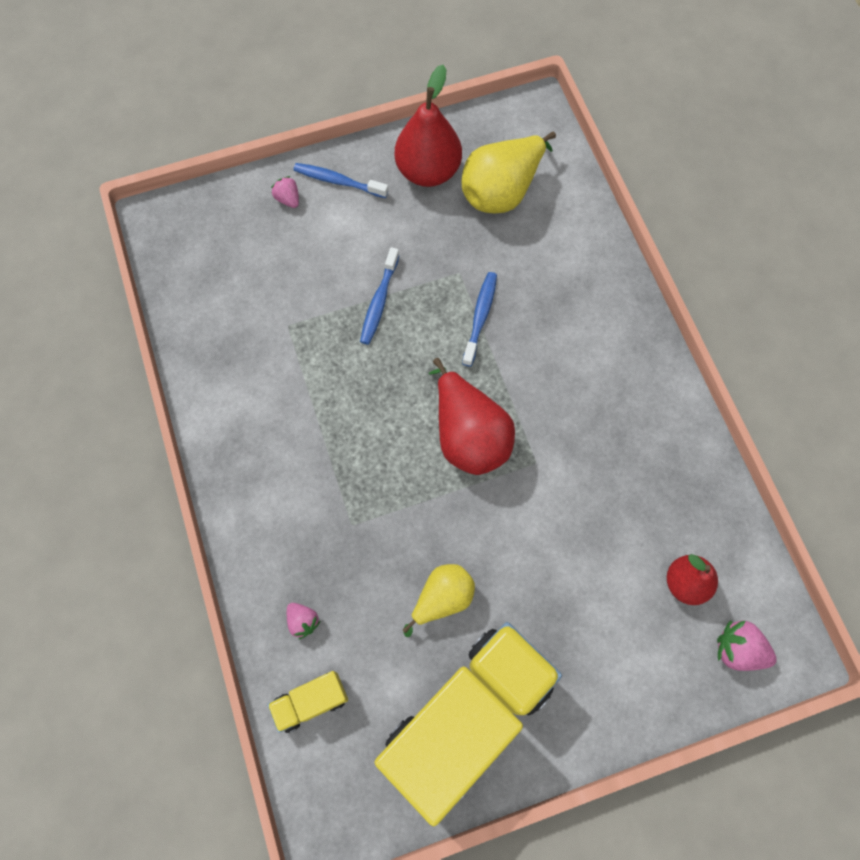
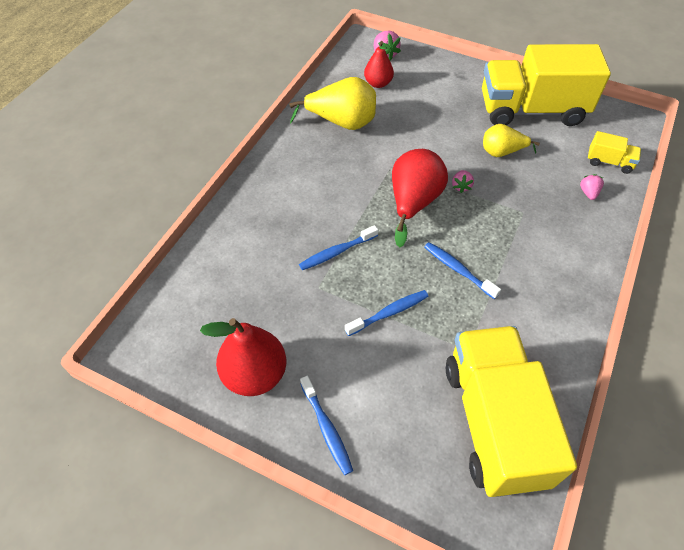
camera: 135 degrees left, 15 degrees down
(222, 284) = (493, 422): none -> yellow truck
(288, 199) = (380, 450): pink strawberry -> pink strawberry (461, 186)
(359, 395) = (458, 269): none -> blue toothbrush
(502, 191) = (226, 314): yellow pear -> yellow pear (342, 123)

